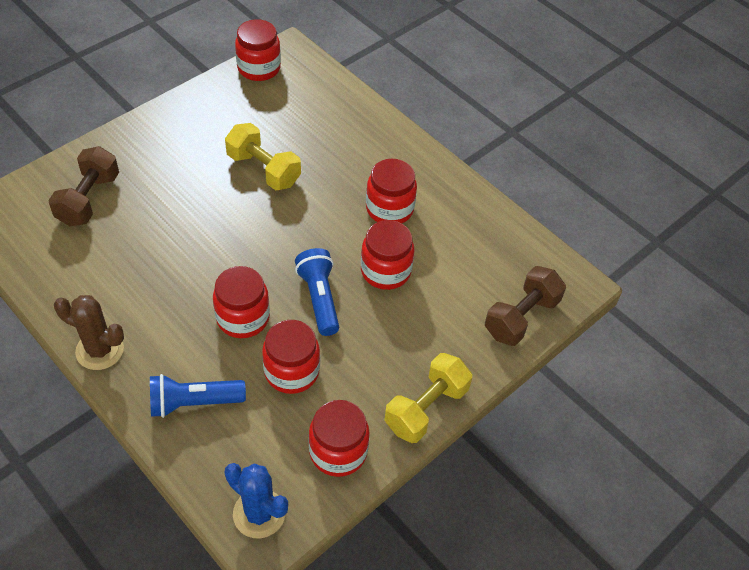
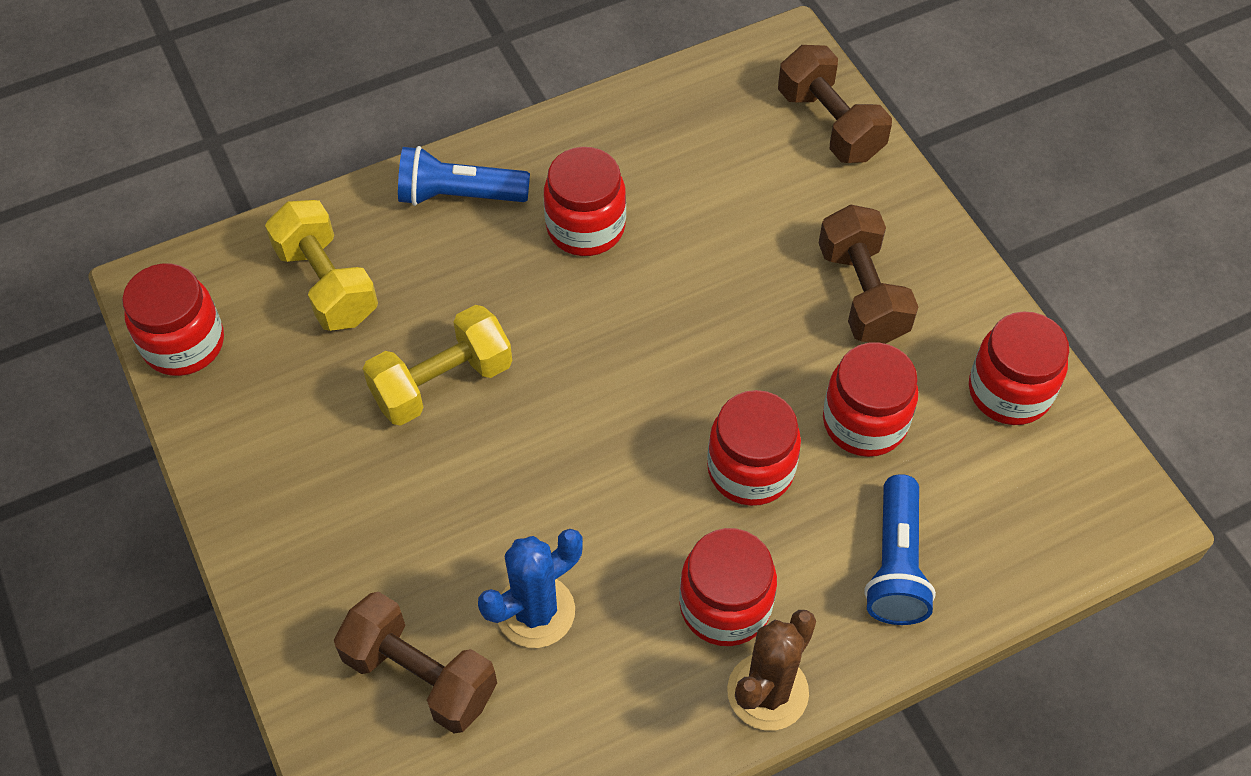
camera: 70 degrees left, 5 degrees up
(259, 513) = (1093, 508): blue cactus -> blue cactus (535, 611)
(319, 298) = (738, 358): blue flashlight -> blue flashlight (459, 195)
(385, 271) = (707, 261): red jar -> red jar (725, 606)
(389, 356) = (862, 293): none -> brown dumbbell
(426, 408) = (957, 272): yellow dumbbell -> yellow dumbbell (327, 284)

